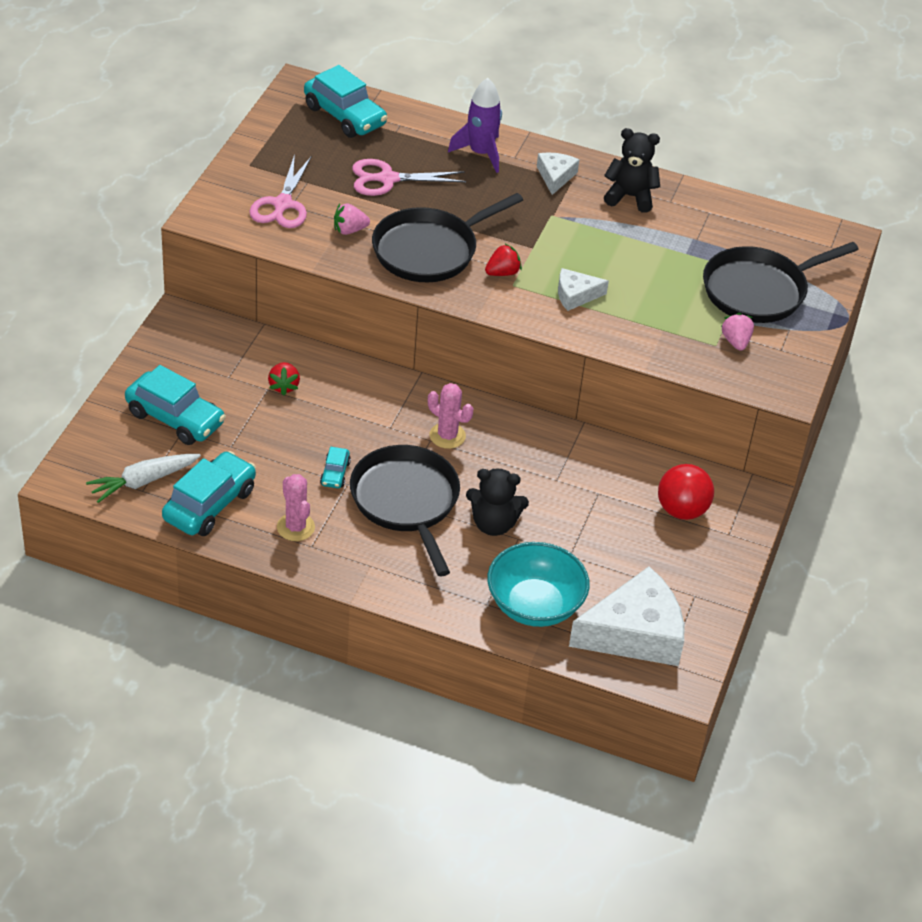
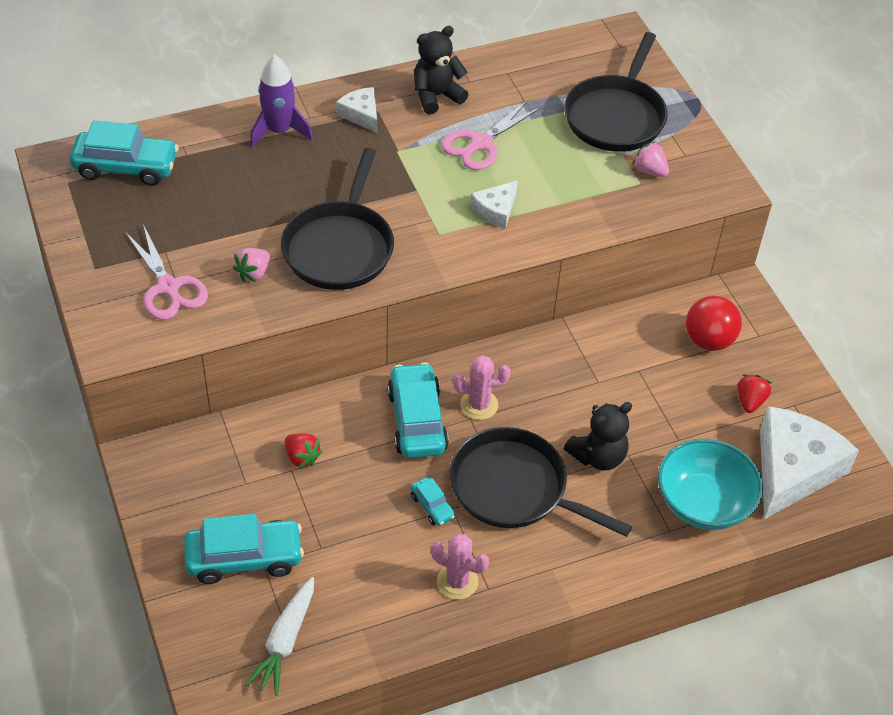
camera: 40 degrees left, 5 degrees up
(209, 504) = (365, 617): turquoise car -> turquoise car (417, 420)
(387, 179) = (230, 204): pink scissors -> pink scissors (480, 143)
(502, 273) = (419, 228): red strawberry -> red strawberry (750, 401)

